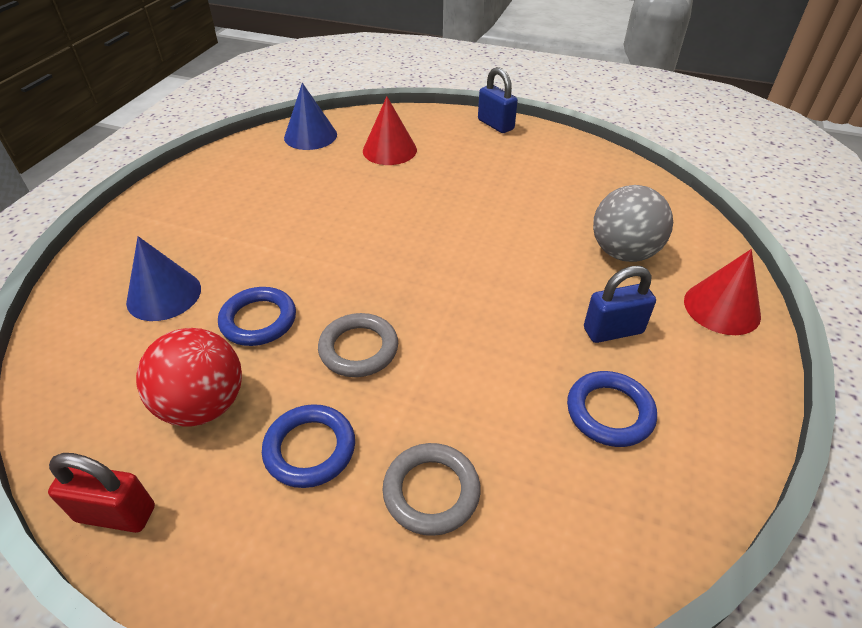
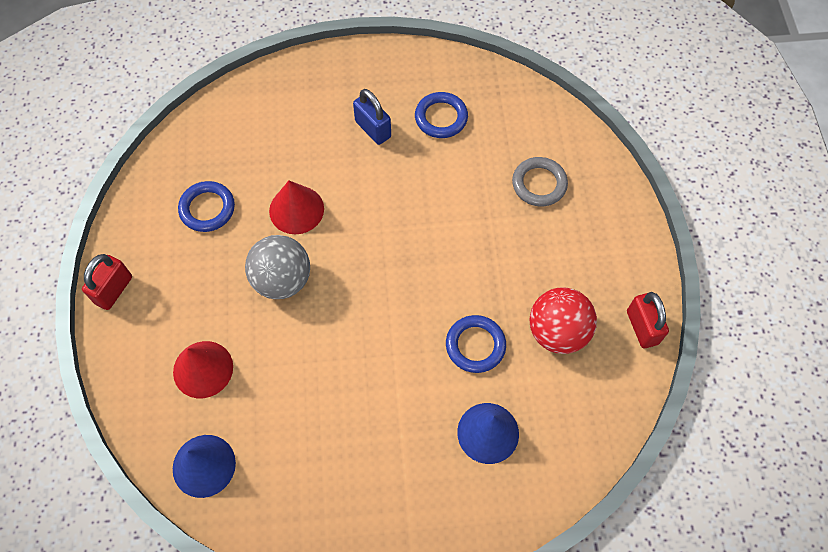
camera: 115 degrees left, 20 degrees up
(310, 449) = (550, 254): blue ring -> blue ring (207, 209)
(358, 349) = (465, 266): grey ring -> none
(495, 125) = (114, 290): blue padlock -> red padlock
(623, 252) = (285, 139): grey ball -> grey ball (282, 280)
(722, 308) = (321, 76): red cone -> red cone (296, 209)

